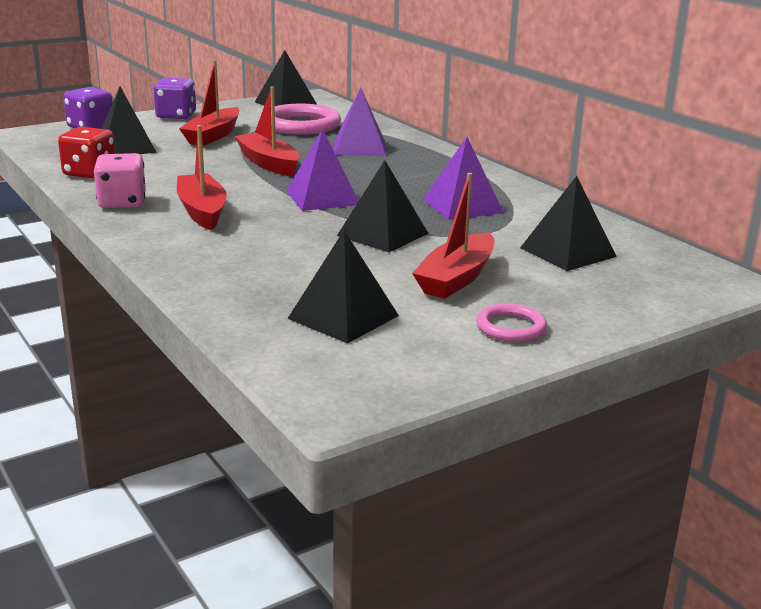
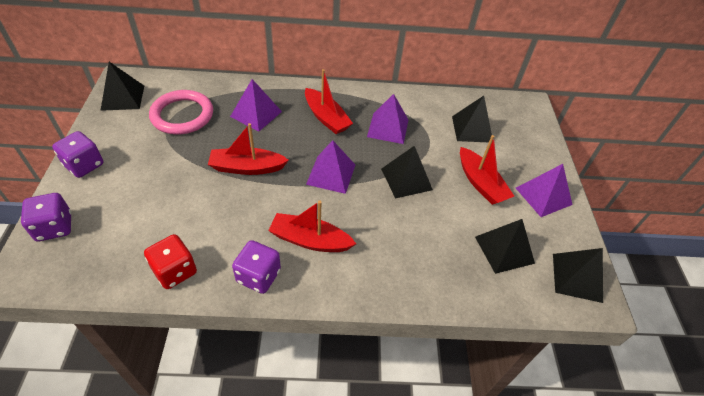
camera: 60 degrees left, 25 degrees up
(122, 202) = (258, 276): pink dice -> purple dice
(125, 147) = (133, 226): black pyramid -> black pyramid (577, 277)
(213, 136) = (158, 167): red boat -> red boat (326, 118)
(511, 327) = (543, 196): pink ring -> purple pyramid

